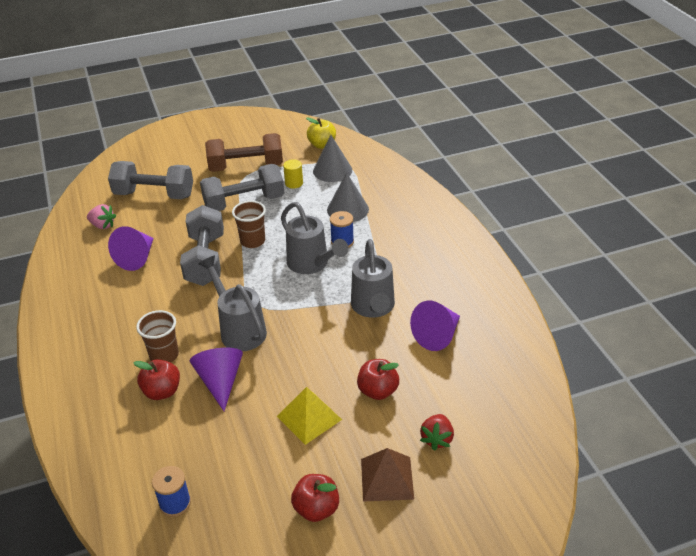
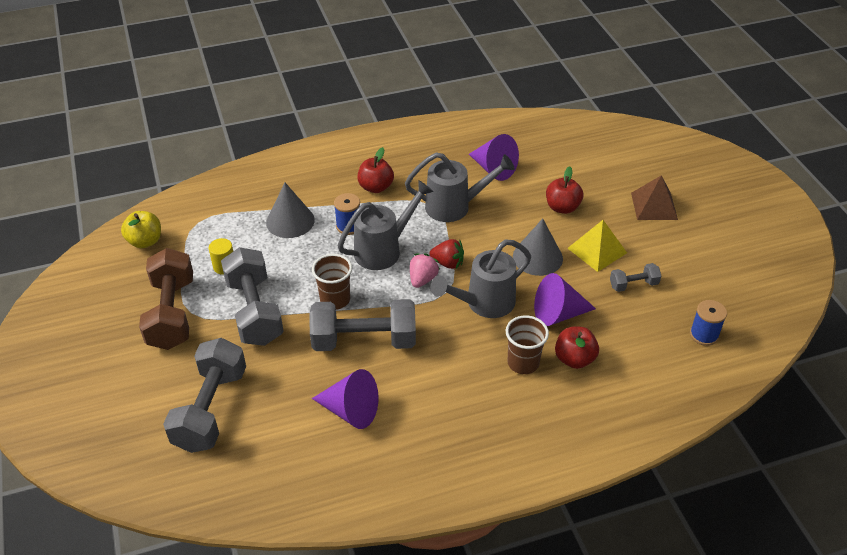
camera: 90 degrees left, 5 degrees up
(103, 225) = (272, 461): pink strawberry -> pink strawberry (422, 279)
(255, 446) = (633, 285): none -> grey dumbbell
(316, 509) = (690, 245): red apple -> red apple (376, 187)
(332, 170) = (207, 232): grey cone -> grey cone (537, 257)
(437, 439) = (610, 177): red strawberry -> red strawberry (448, 263)

